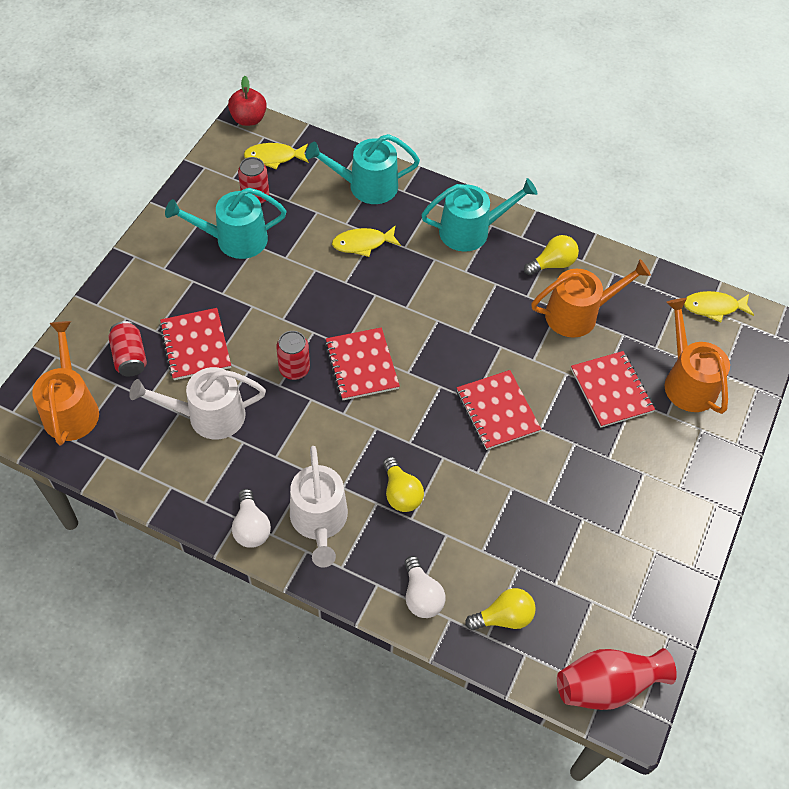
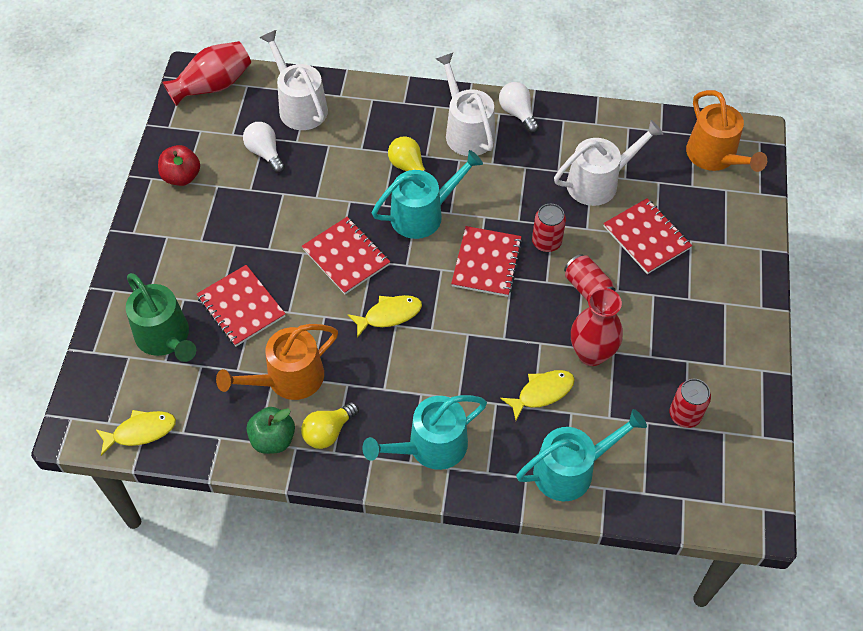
camera: 165 degrees right, 0 degrees up
(130, 357) = (697, 211): red can -> red can (587, 288)
(235, 240) = (675, 356): turquoise watering can -> turquoise watering can (422, 214)
(248, 119) = (756, 524): red apple -> red apple (182, 177)
(274, 157) = (695, 476): yellow fish -> yellow fish (389, 315)
(305, 261) = (591, 354): none -> red vase
(361, 365) = (487, 263): red notebook -> red notebook turned 45 degrees clockwise
(421, 596) = (367, 104): white light bulb -> white light bulb (265, 153)
(503, 617) = (300, 106): yellow light bulb -> white watering can
(600, 271) = (273, 439): none -> green apple
(687, 382) = (165, 337): orange watering can -> green watering can

